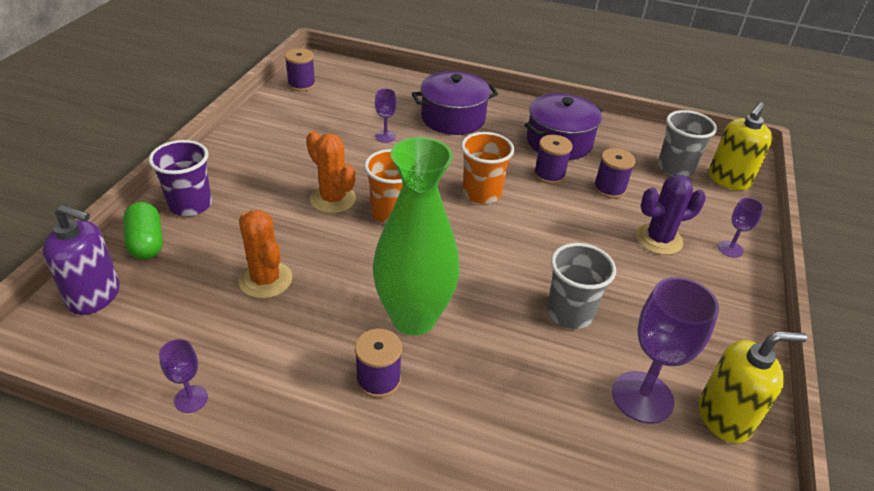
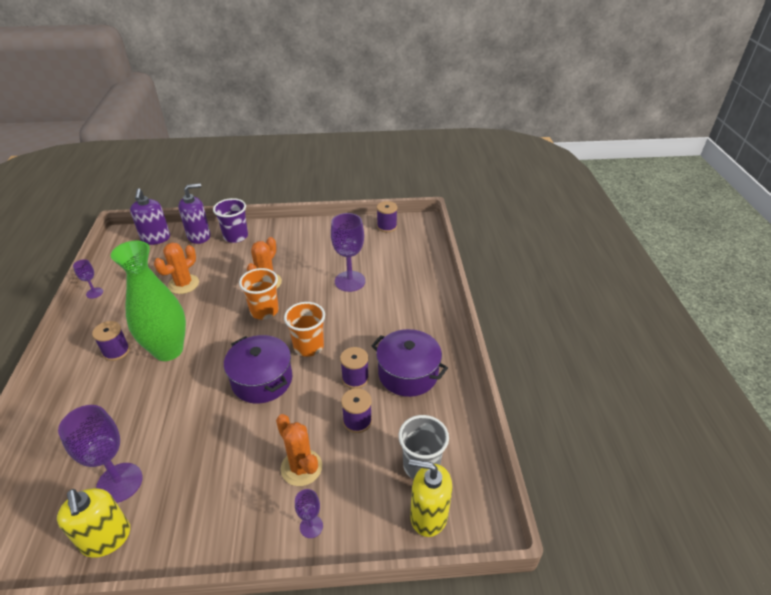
camera: 70 degrees right, 0 degrees up
(146, 242) = (199, 236): green capsule -> purple soap dispenser
(385, 136) = (350, 281): purple goblet -> purple goblet, size x1.98
(453, 118) = (398, 305): purple pot -> purple pot (262, 380)
(569, 313) = (193, 425): grey cup -> none
(658, 239) = (301, 467): purple cactus -> orange cactus

